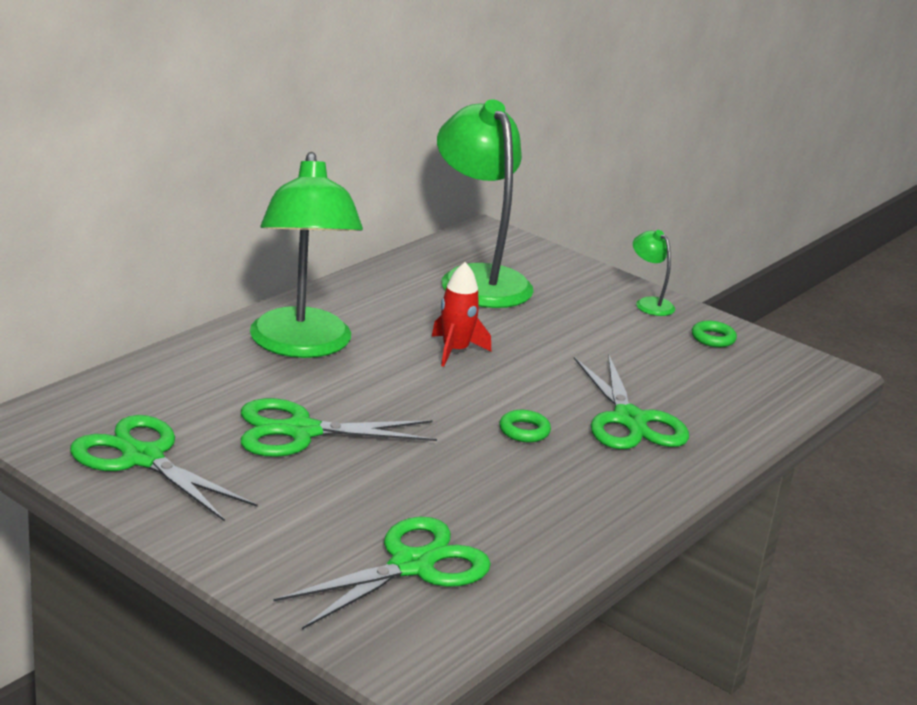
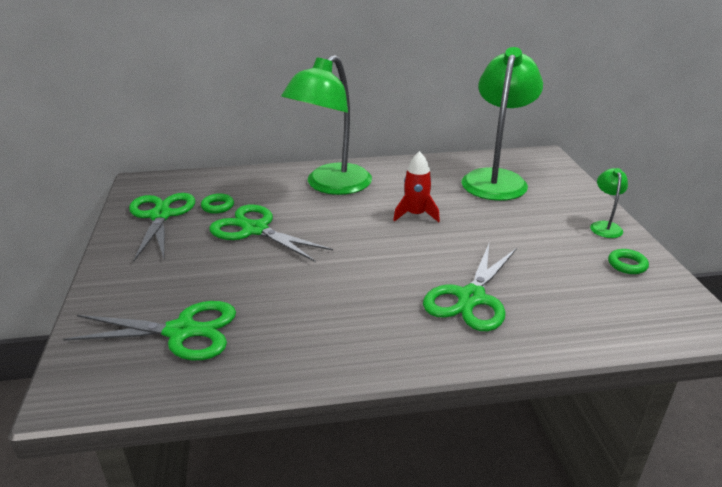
camera: 45 degrees right, 5 degrees up
(524, 431) = (384, 277): green ring -> green ring (218, 206)

